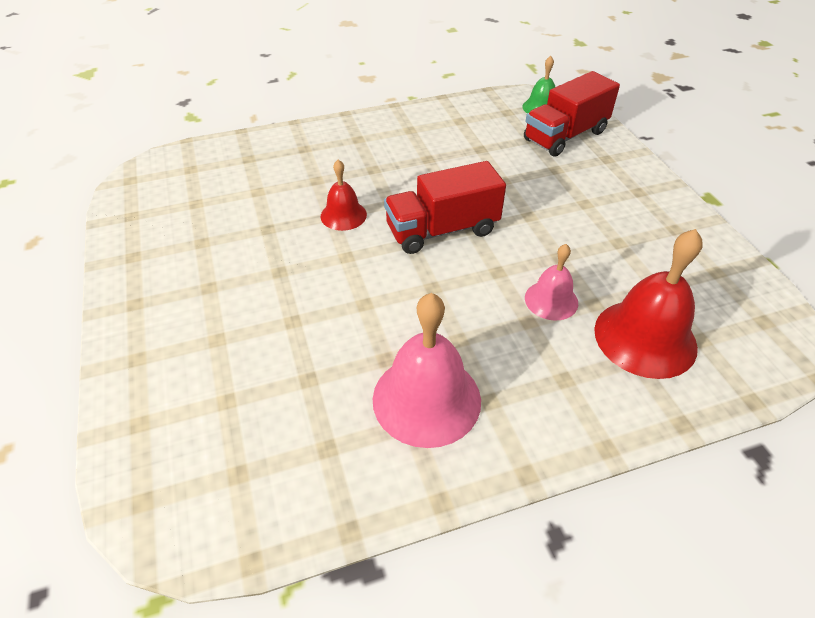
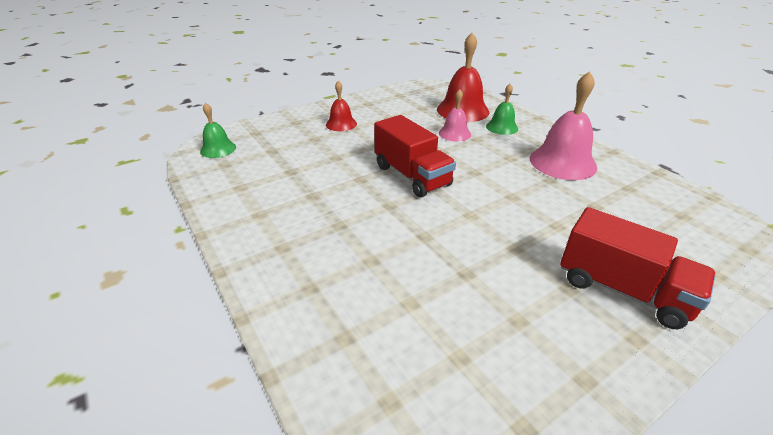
camera: 105 degrees left, 10 degrees down
(343, 215) = (419, 228): red bell -> red bell (341, 124)
(565, 136) = (266, 137): red truck -> red truck (622, 289)
(567, 369) = (502, 127): none -> green bell

